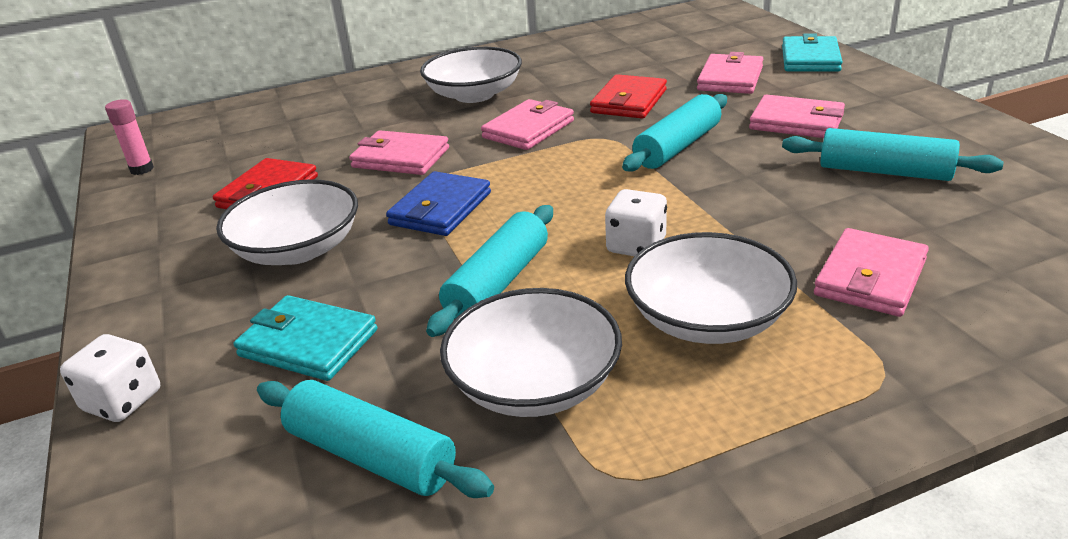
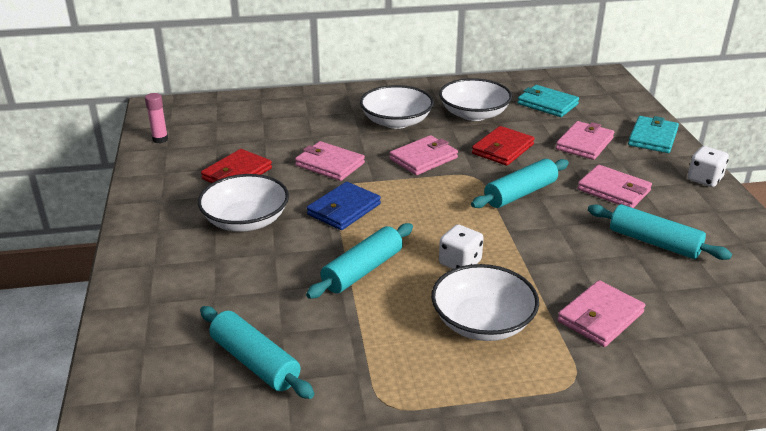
camera: 10 degrees right, 0 degrees up
(123, 401) = (124, 299): white dice -> white dice (704, 179)
(308, 343) = (237, 286): turquoise wallet -> turquoise wallet (547, 104)
(534, 383) = (361, 340): white bowl -> white bowl (474, 114)

